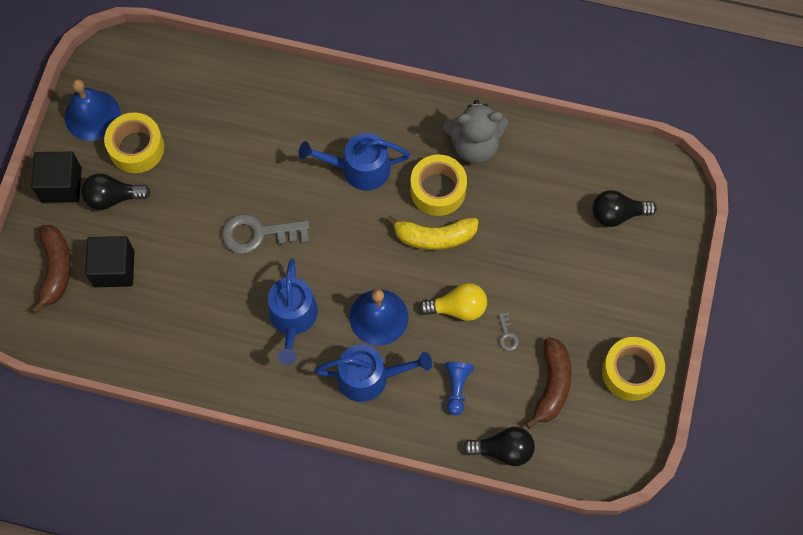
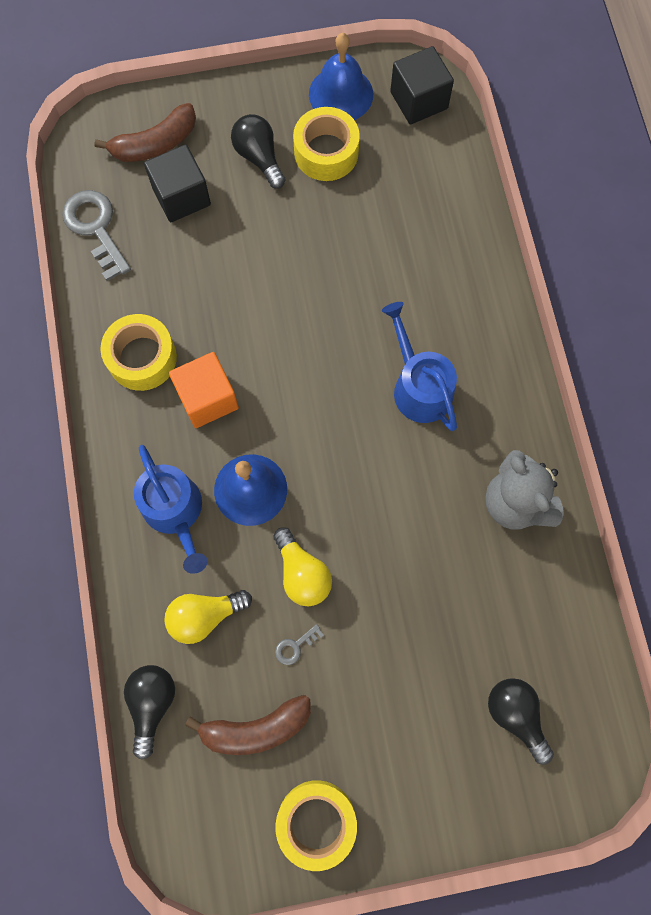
camera: 65 degrees right, 5 degrees up
(61, 185) = (249, 104): black cube -> black cube (419, 100)
(259, 234) = (288, 318): grey key -> grey key (96, 228)
(293, 318) = (207, 398): blue watering can -> orange cube
(434, 237) = (377, 507): yellow banana -> none
(438, 190) = (437, 485): yellow tape -> yellow tape (142, 358)
(457, 388) = (204, 616): blue pawn -> yellow light bulb
(503, 450) = (152, 704): black light bulb -> black light bulb turned 150 degrees counterclockwise

